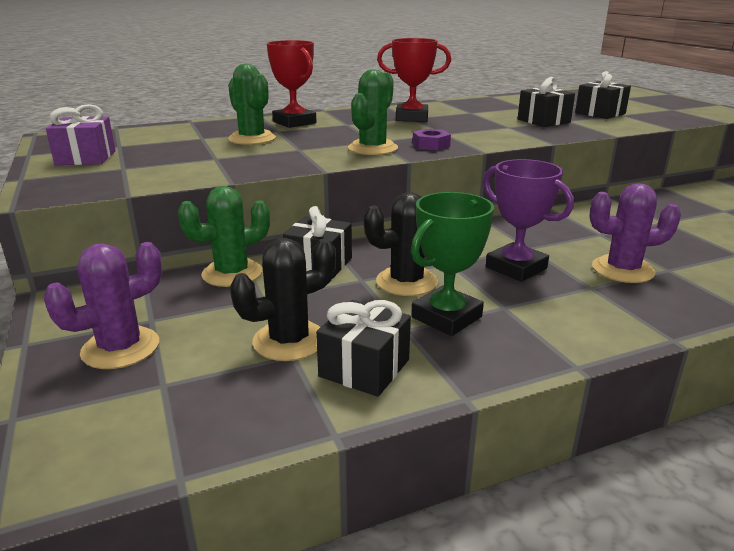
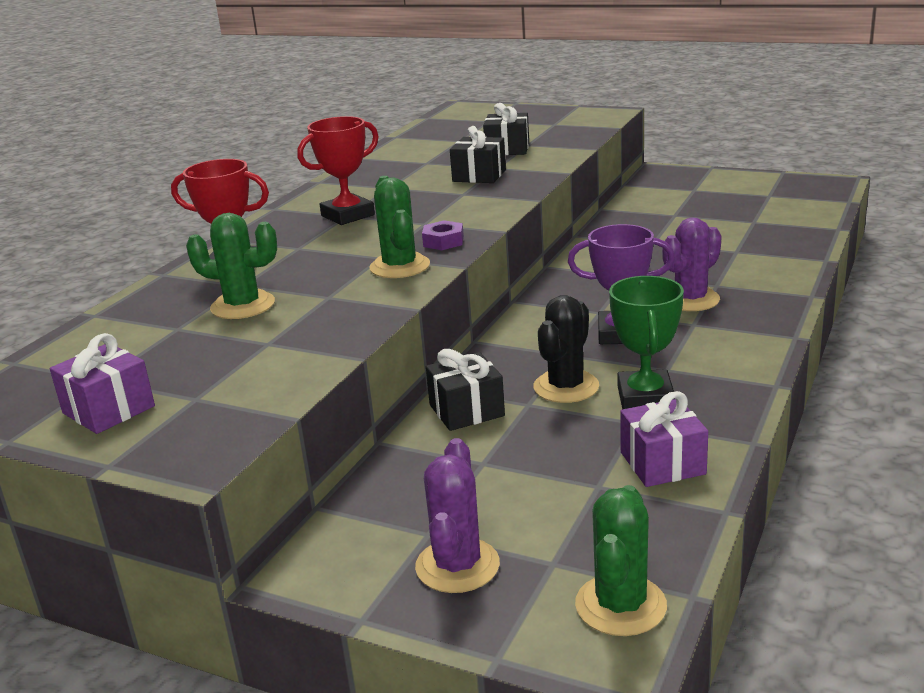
camera: 40 degrees left, 0 degrees up
(232, 273) = (407, 459): green cactus -> green cactus (620, 605)
(289, 341) = (575, 478): black cactus -> none
(364, 368) = (662, 463): black gift -> purple gift

